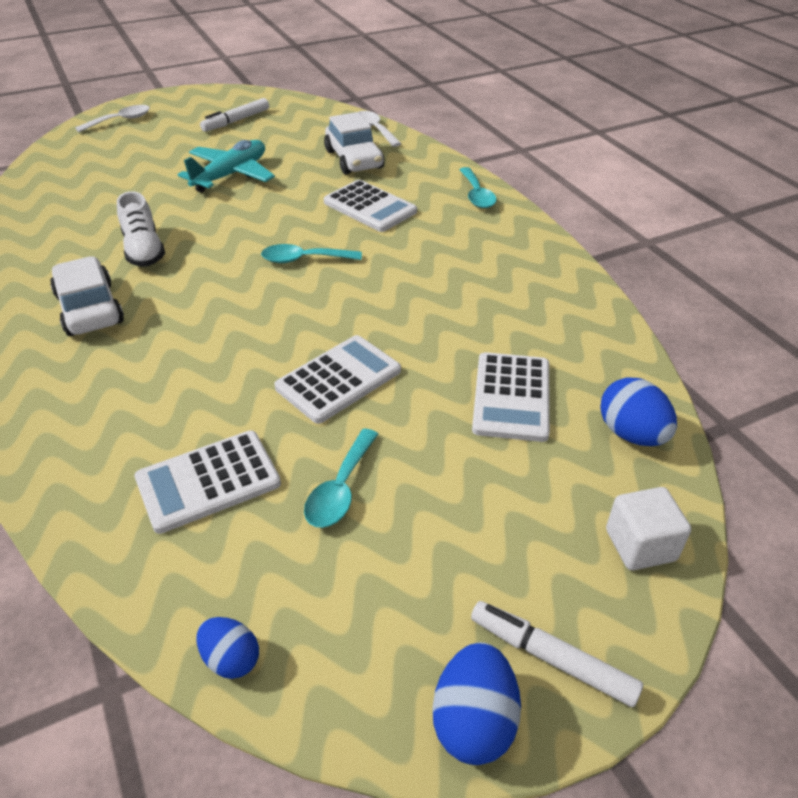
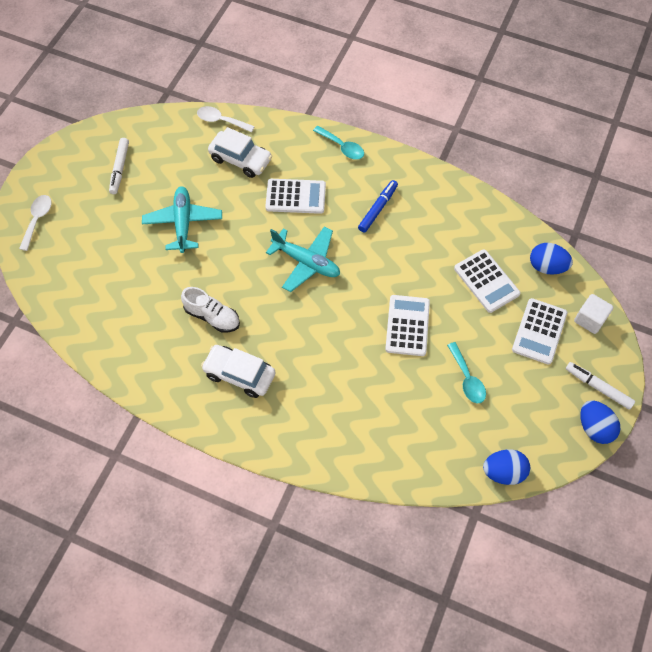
camera: 40 degrees left, 20 degrees up
(208, 481) = (414, 416): white calculator -> white calculator (539, 331)
(231, 659) = (503, 472): blue egg -> blue egg, size x1.55
(304, 259) = (306, 262): turquoise spoon -> turquoise plane
(451, 258) = (378, 209): none -> blue marker
(552, 658) = (598, 387): white marker -> white marker turned 45 degrees clockwise

